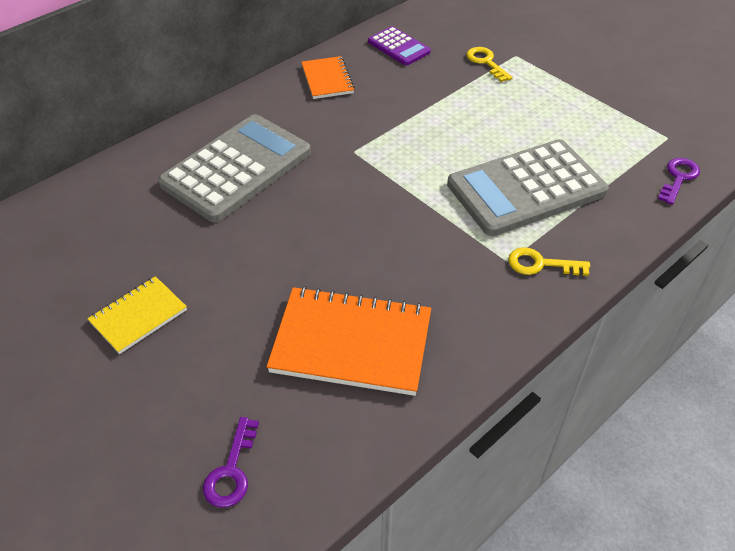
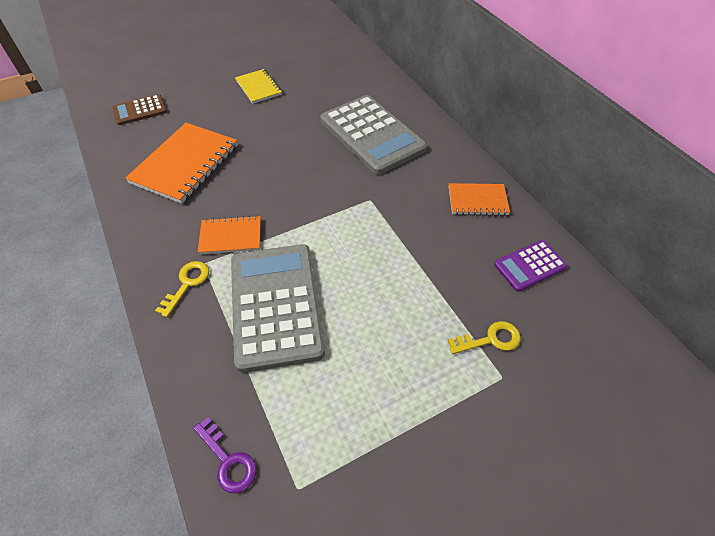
camera: 105 degrees right, 5 degrees up
(231, 471) = (140, 110): purple key -> brown calculator
(458, 249) = (231, 236): none -> orange notebook

